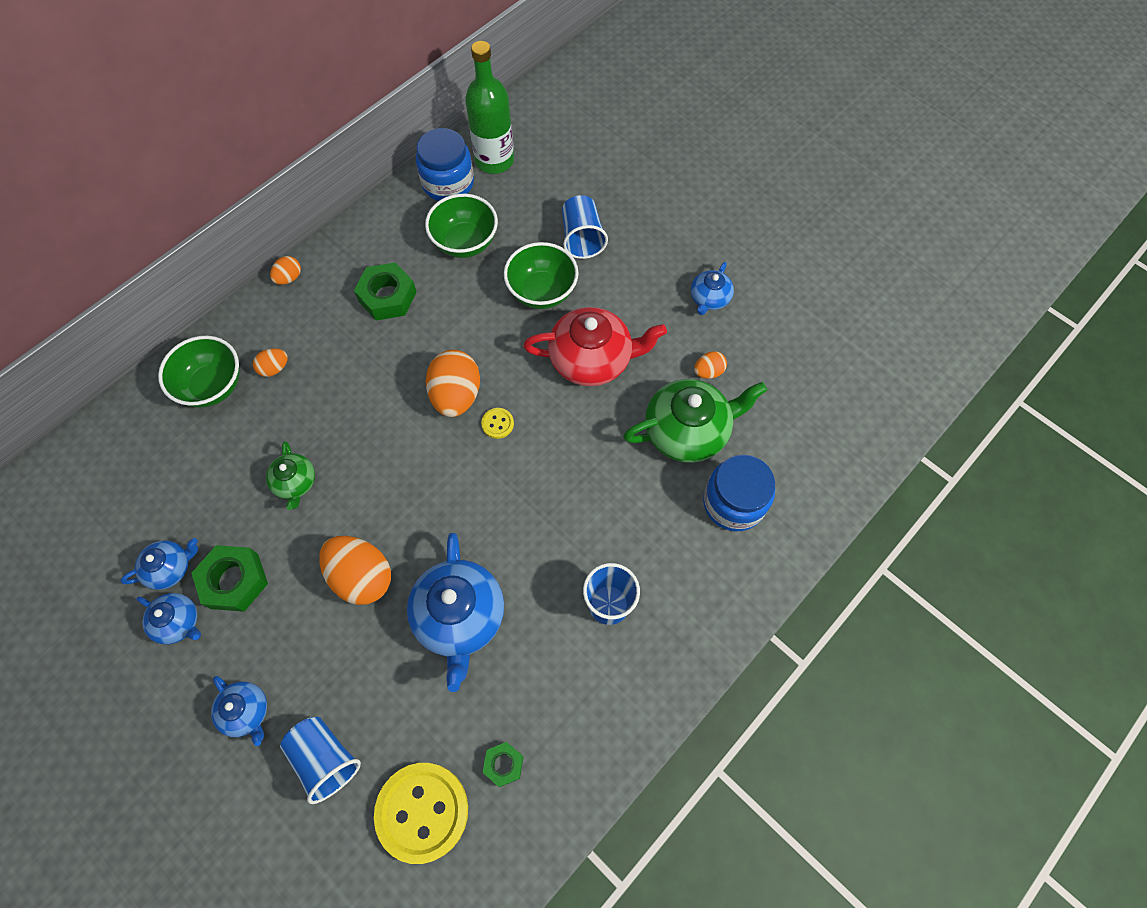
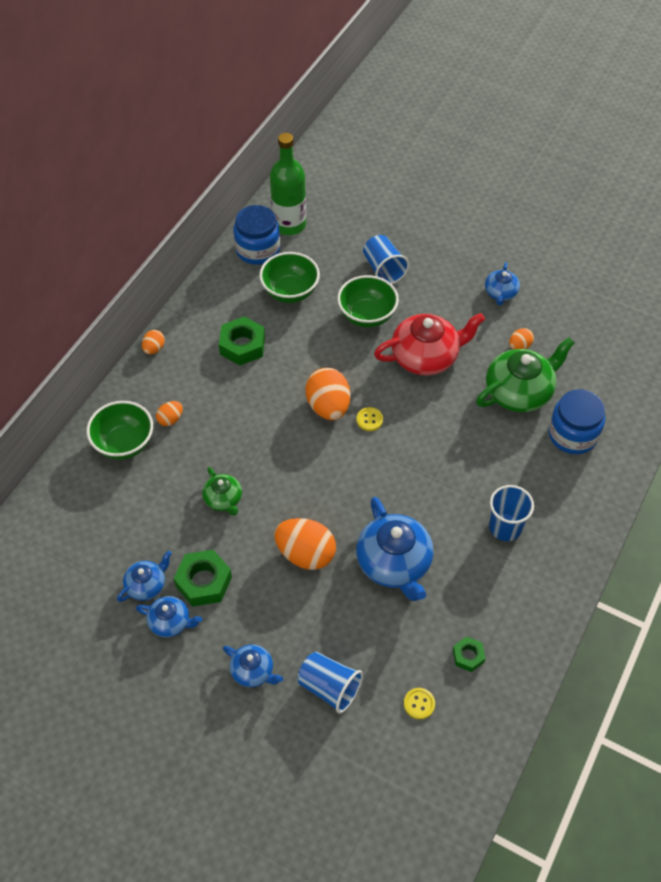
camera: 15 degrees left, 10 degrees down
(422, 812) = (419, 704): yellow button -> yellow button, size x0.43

